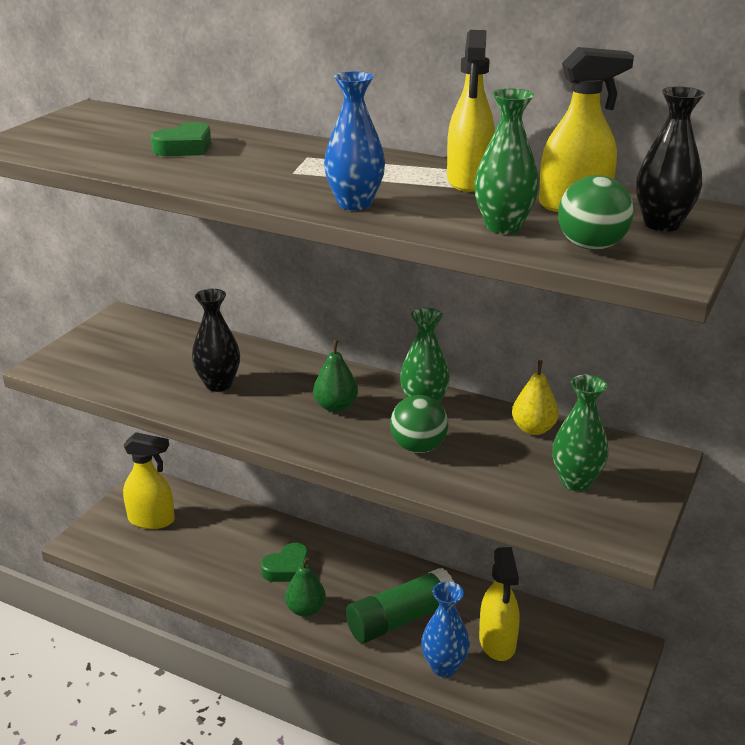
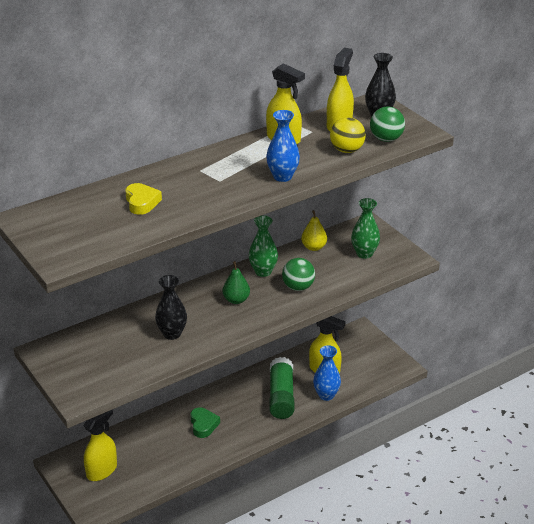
camera: 60 degrees left, 5 degrees up
(185, 148) = (142, 202): green heart -> yellow heart
(305, 609) = (244, 429): green pear -> none
(503, 227) = (347, 150): green vase -> yellow ball

